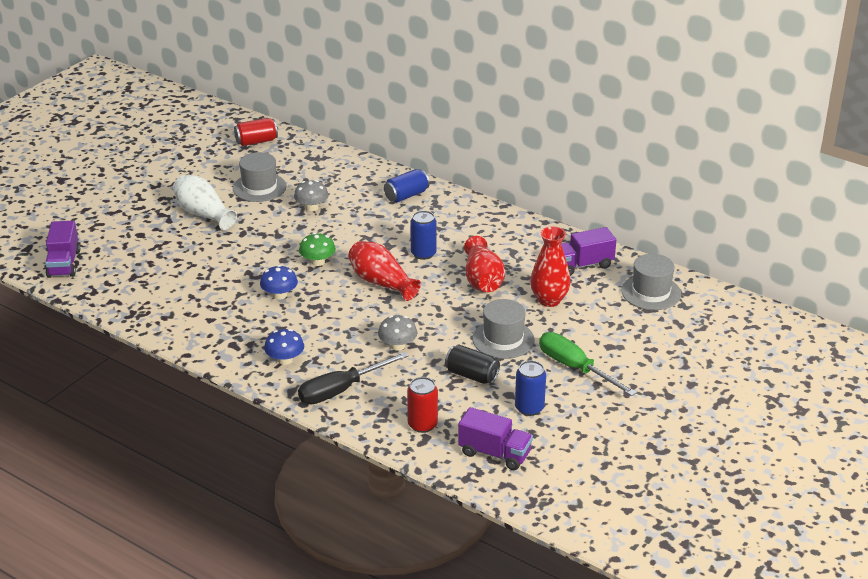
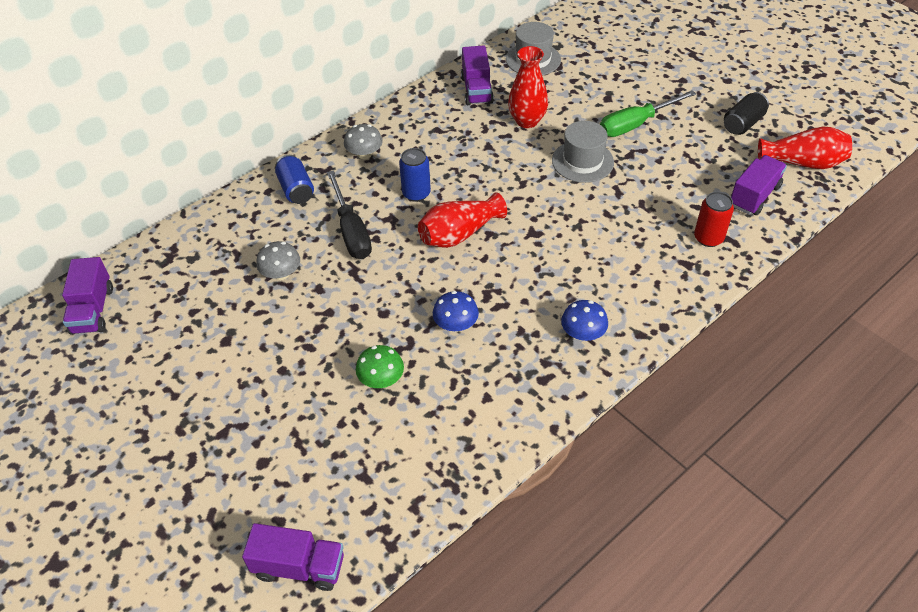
camera: 75 degrees left, 15 degrees up
(203, 214) = (244, 384): white vase -> none
(256, 141) = (93, 310): red can -> purple truck
(259, 187) = (209, 319): grey hat -> none
(318, 262) = (399, 282): green mushroom -> green mushroom (381, 379)
(341, 390) = (645, 292): black screwdriver -> black screwdriver (351, 231)
(397, 345) = (576, 237): grey mushroom -> grey mushroom (364, 154)
(471, 375) = (635, 192): black can -> black can (743, 124)
(482, 280) = (479, 158): red vase -> red vase (802, 163)
(529, 408) = (690, 163): blue can -> none

